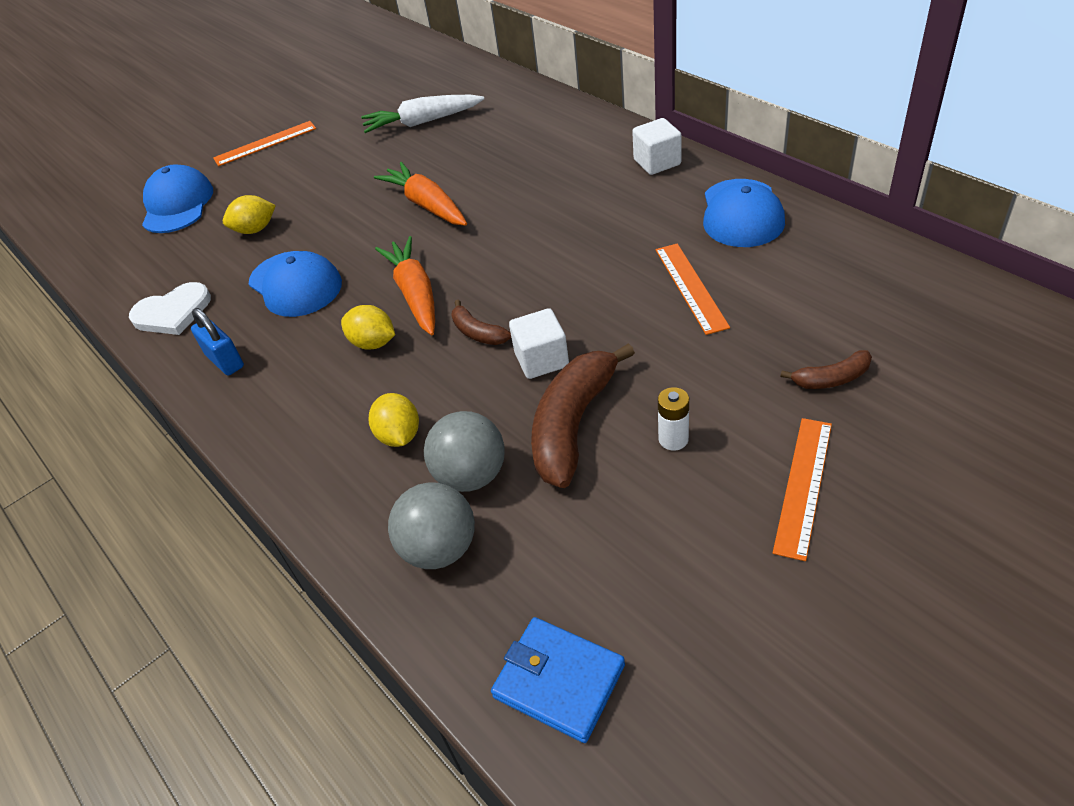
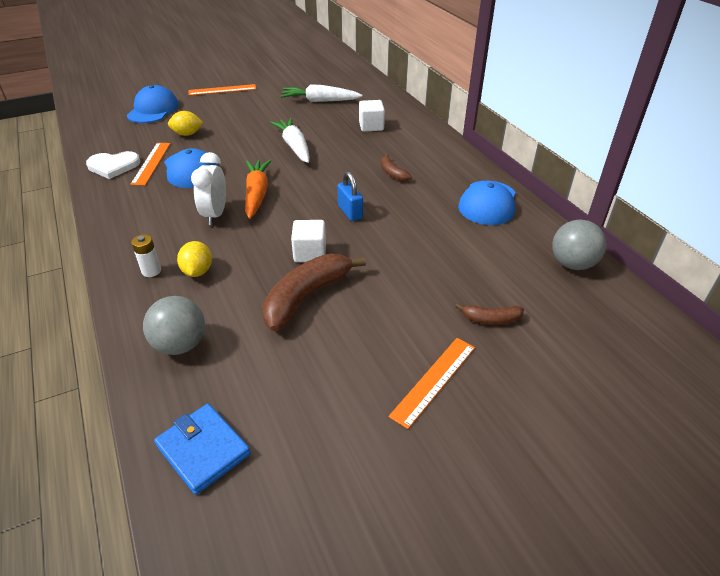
camera: 10 degrees right, 5 degrees down
(225, 361) = (125, 200): blue padlock -> blue padlock (350, 212)
(373, 343) = (215, 214): yellow lemon -> white clock
(427, 205) = (294, 147): orange carrot -> white carrot
(471, 475) = (226, 307): grey ball -> grey ball (572, 264)
(478, 332) = (280, 226): brown banana -> brown banana (392, 173)
(657, 162) = (450, 159): white cube -> white cube (371, 126)
(673, 439) = (364, 325): white battery -> white battery (151, 271)
(690, 287) = (429, 237): orange ruler -> orange ruler (151, 163)

